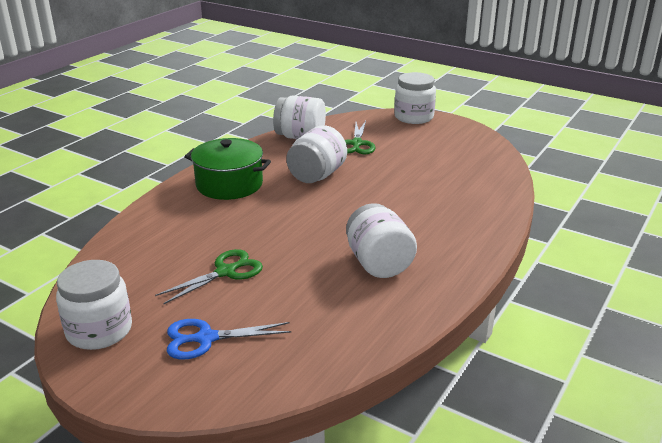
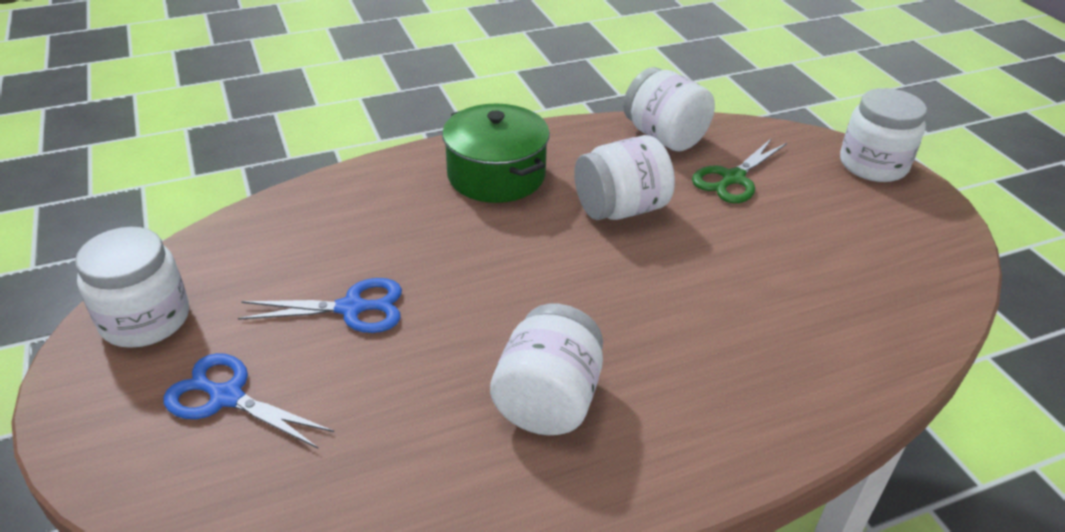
camera: 35 degrees right, 10 degrees up
(225, 272) = (351, 308): green scissors -> blue scissors

